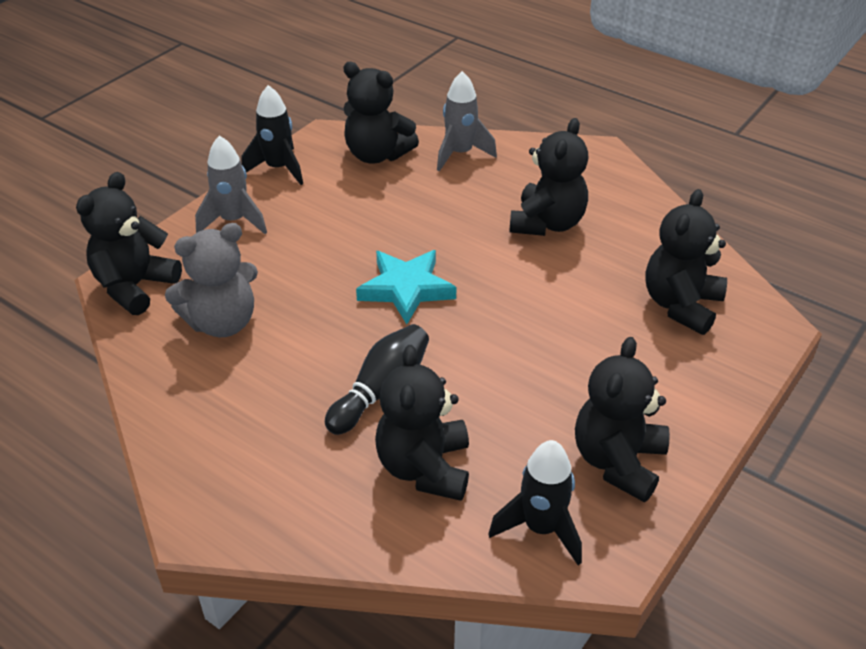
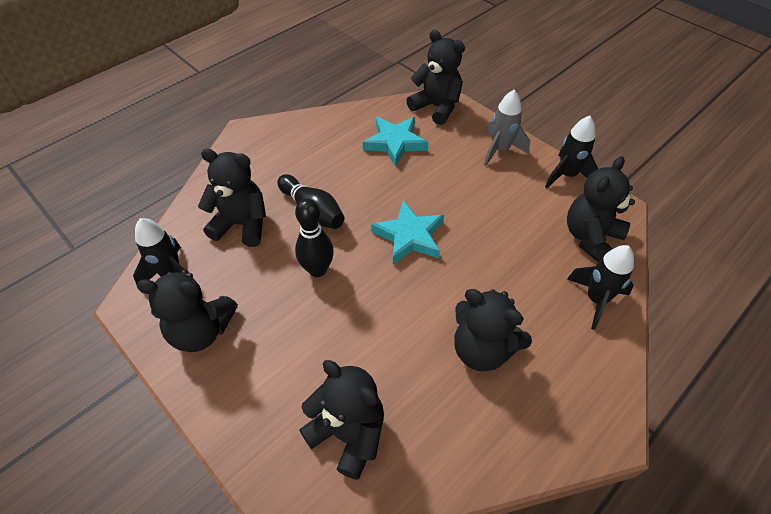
camera: 100 degrees right, 10 degrees up
(222, 322) = (395, 143): grey teddy bear -> turquoise star
(460, 154) = (596, 300): grey rocket -> black rocket
(484, 366) = (317, 270): none -> black bowling pin
(618, 461) = (201, 331): black teddy bear -> black teddy bear turned 150 degrees clockwise

